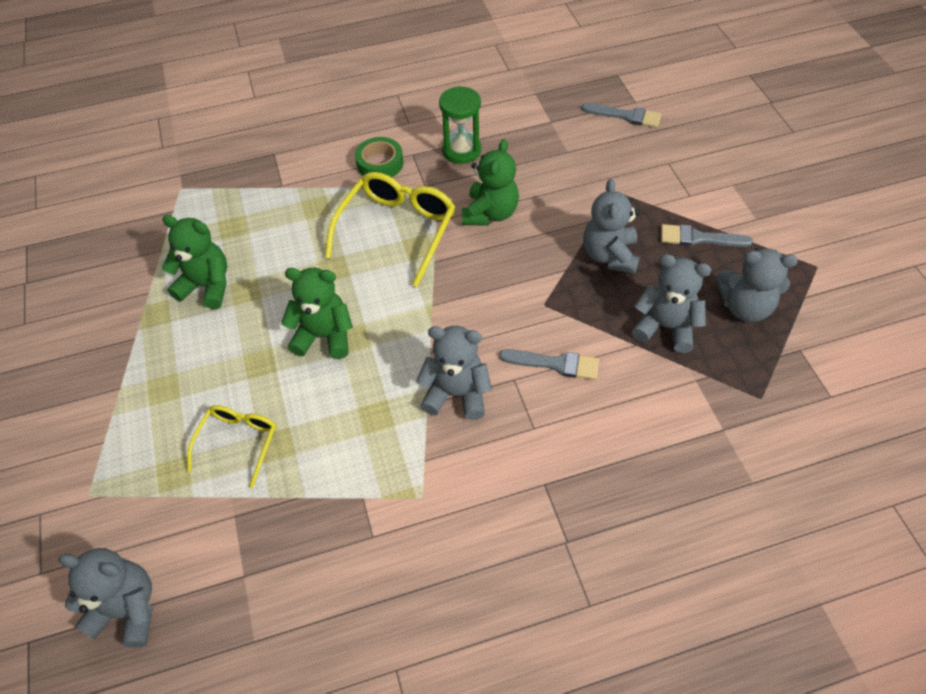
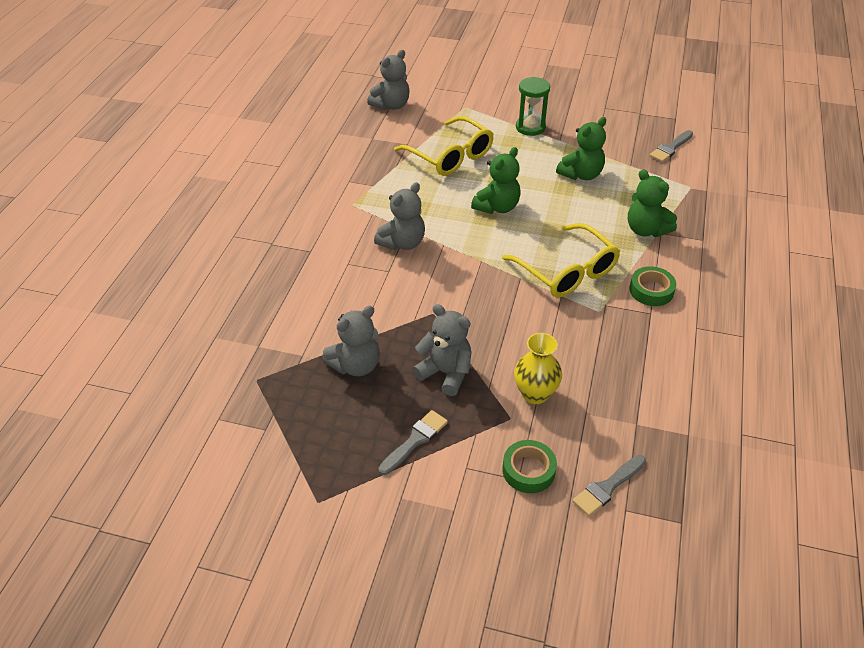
camera: 120 degrees right, 10 degrees down
(238, 442) = (450, 156): yellow glasses -> yellow glasses, size x1.69
(461, 150) = (635, 344): green hourglass -> green hourglass (530, 127)
(490, 213) = (546, 327): green teddy bear -> green teddy bear (646, 230)
(555, 364) = (381, 294): grey brush -> grey brush (670, 148)
(576, 188) = (535, 394): none -> yellow vase
(655, 160) = (528, 470): none -> green tape
(745, 307) = (328, 423): grey teddy bear -> none

